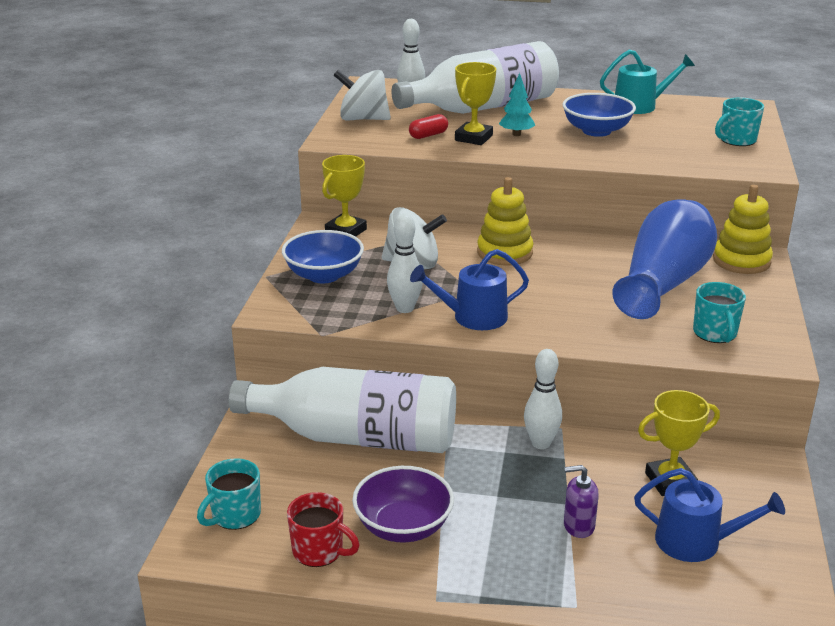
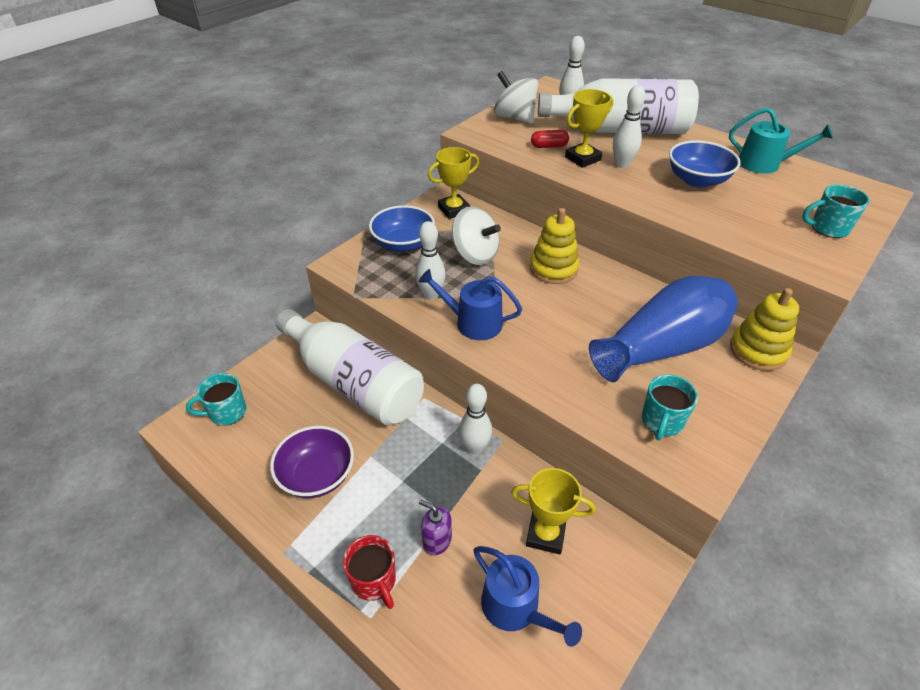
camera: 30 degrees right, 15 degrees up
(319, 551) = (248, 469): red mug -> red mug (374, 581)
(516, 134) = (622, 164): turquoise tree -> white bowling pin

